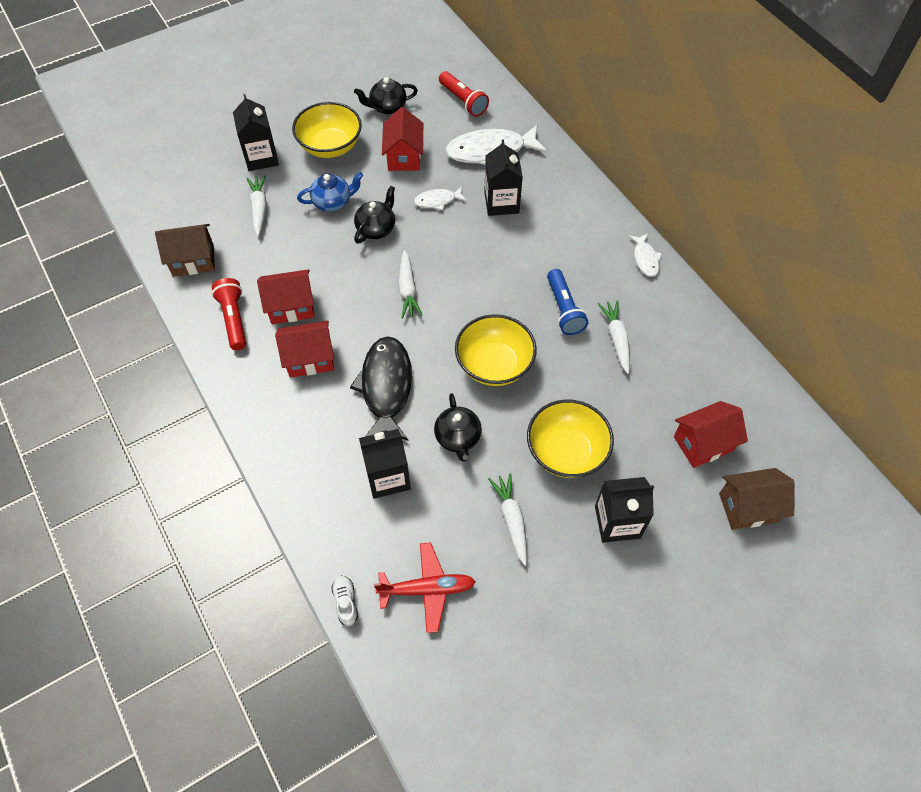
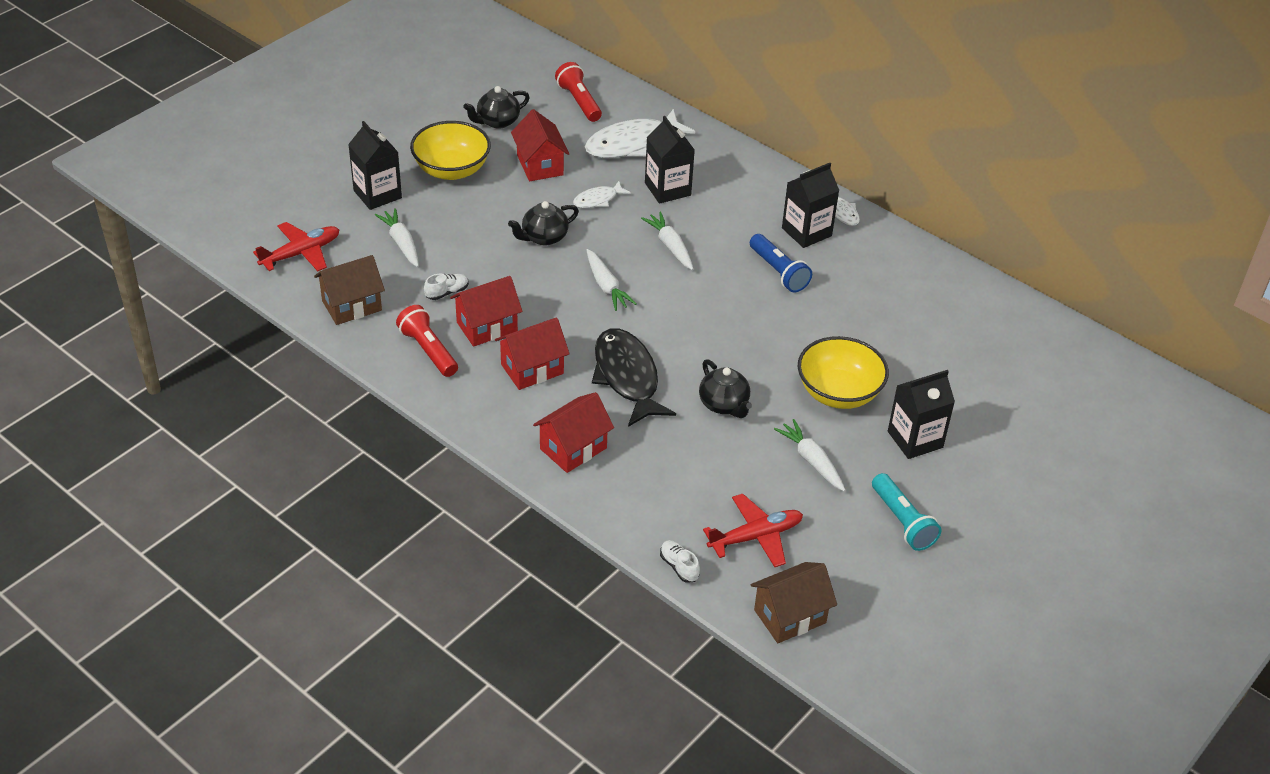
camera: 20 degrees left, 15 degrees down
(177, 201) = (301, 253): none -> red plane
(274, 265) = (447, 292): none -> white shoe
(333, 202) = (482, 222): blue teapot -> none
(376, 228) = (544, 237): black teapot -> black teapot turned 135 degrees counterclockwise
(387, 477) = (668, 453): black carton -> black carton (806, 232)
(463, 101) = (579, 101): red flashlight -> red flashlight turned 150 degrees counterclockwise
(494, 365) = (730, 334): yellow bowl -> none
(569, 611) = (902, 521): none -> turquoise flashlight
(616, 339) = (843, 287): white carrot -> white carrot (670, 246)
(703, 443) = (967, 357): red house -> red house (573, 448)
(748, 507) = (1032, 400): brown house -> brown house (790, 616)

